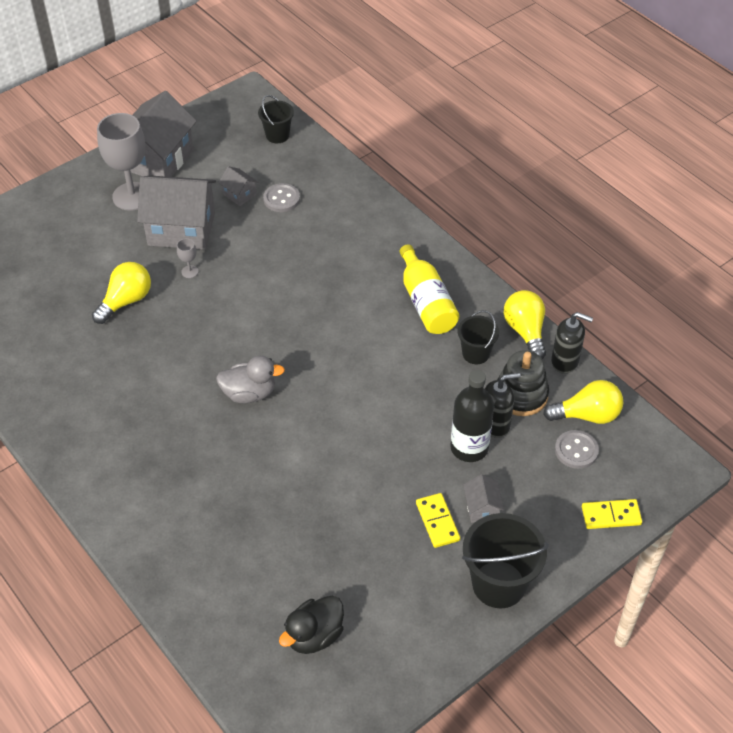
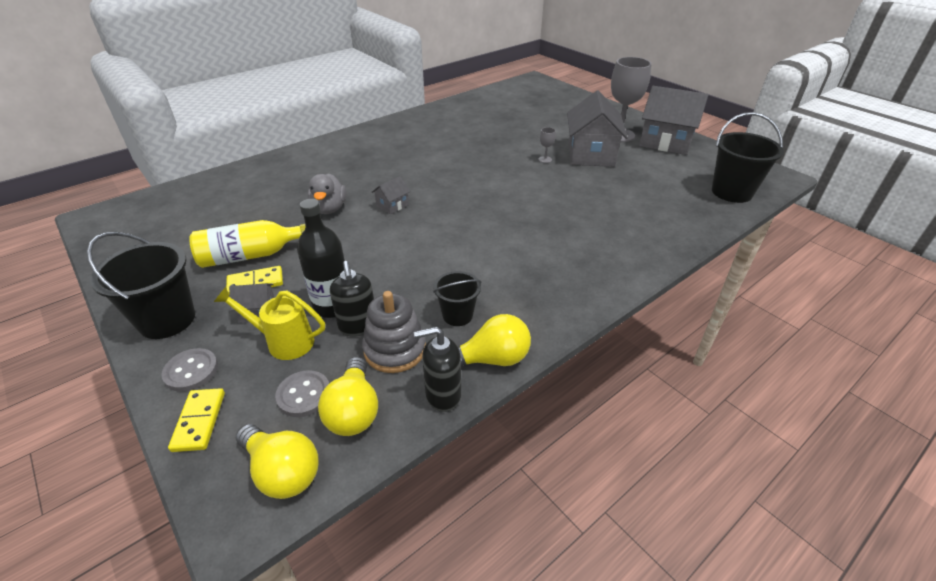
camera: 90 degrees right, 10 degrees down
(126, 301) = (510, 138): yellow light bulb -> yellow light bulb (282, 471)
(239, 194) = (642, 176): grey house -> grey house (392, 205)
(249, 393) = (419, 187): grey duck -> grey duck (329, 209)
(277, 135) = (731, 192): black bucket -> black bucket, size x1.72
(281, 199) = (645, 196): grey button -> grey button (191, 371)
(314, 636) = (184, 220): black duck -> none
(426, 302) = (529, 281): yellow bottle -> yellow bottle (250, 255)
(519, 477) = (284, 342): none -> yellow watering can
(521, 395) = (395, 349): black stacking toy -> grey stacking toy
(565, 361) = (442, 395): black soap dispenser -> black soap dispenser turned 60 degrees clockwise

